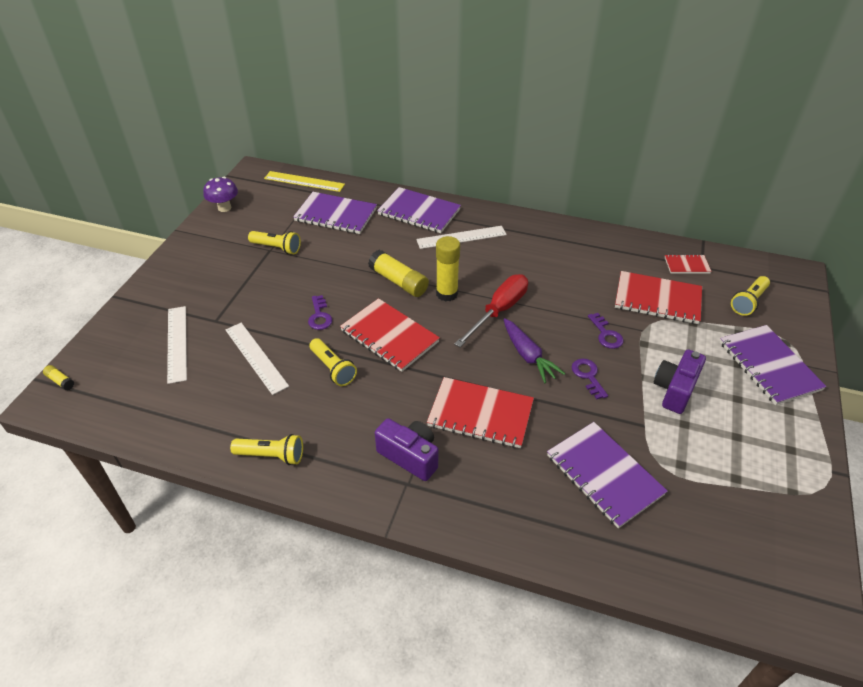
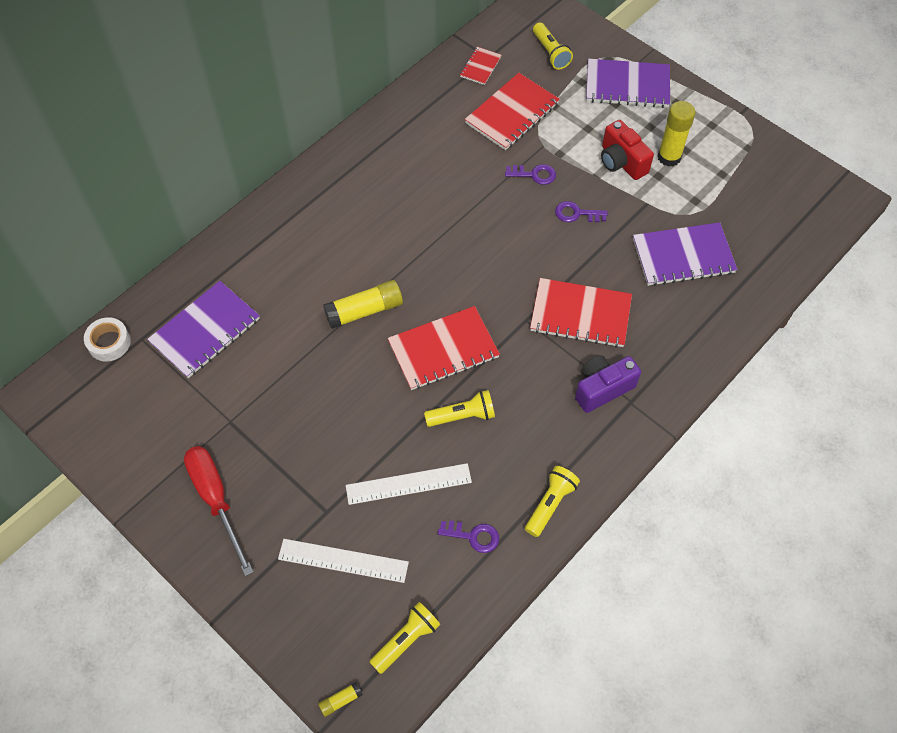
camera: 65 degrees left, 15 degrees up
(224, 208) = (105, 451): purple mushroom -> none
(277, 248) = (231, 412): yellow flashlight -> yellow flashlight (406, 640)
(304, 181) = (109, 343): yellow ruler -> white tape
(319, 316) = (377, 404): purple key -> purple key (473, 536)
(419, 212) = (255, 246): purple notebook -> none
(447, 294) = (408, 275): yellow glue stick -> yellow glue stick (669, 157)
(461, 237) = (326, 225): white ruler -> none
(480, 414) = (580, 314): red notebook -> red notebook turned 60 degrees clockwise
(499, 311) = (458, 242): red screwdriver -> red screwdriver (216, 499)
(528, 355) = (529, 246): purple carrot -> none
(675, 390) = (621, 162): purple camera -> red camera

